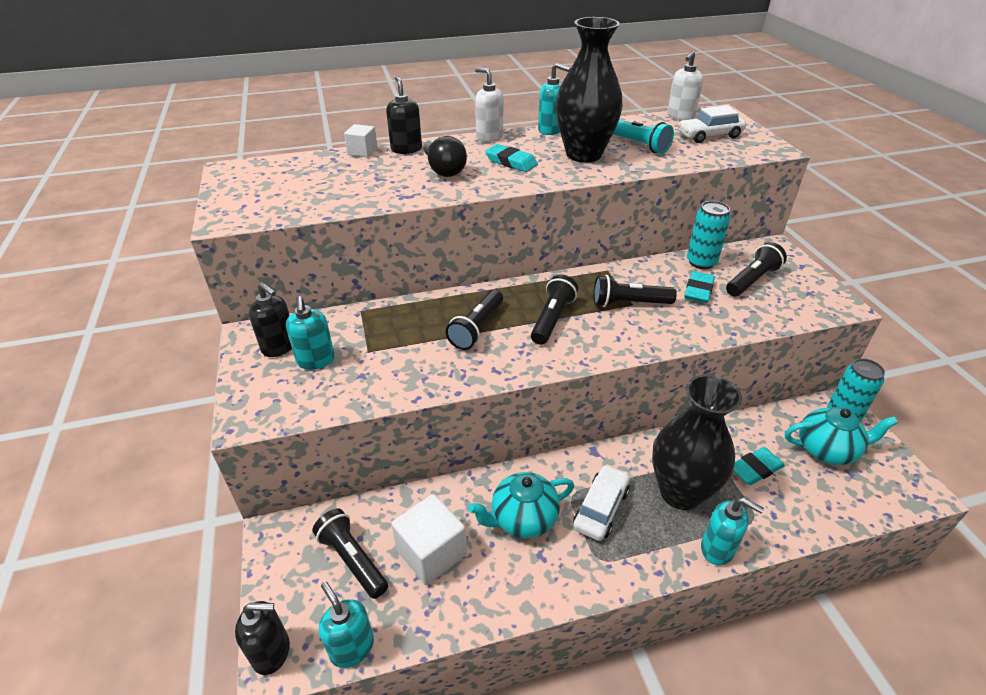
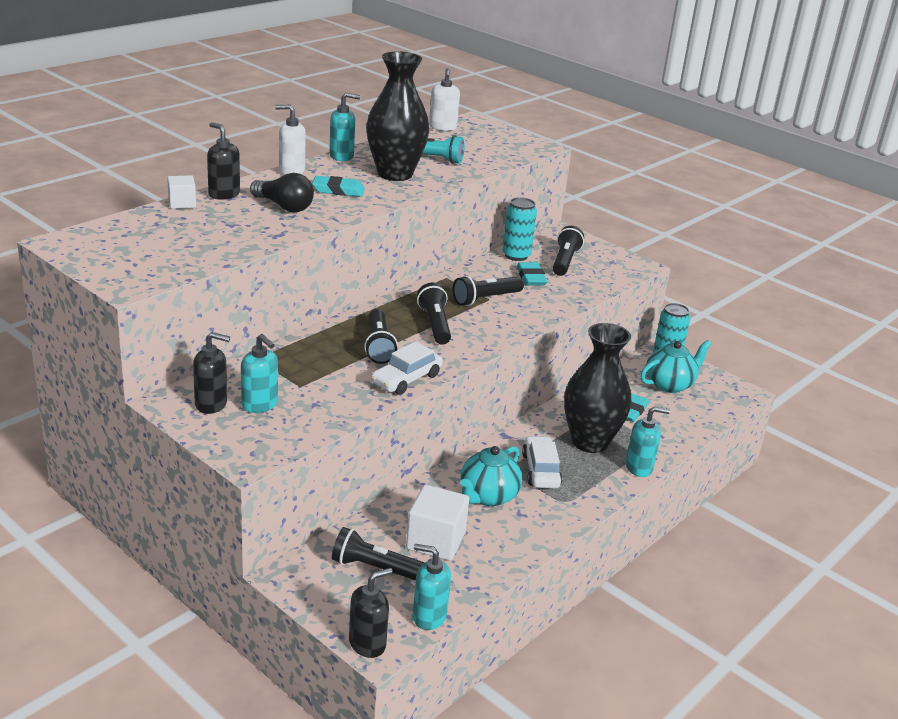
camera: 35 degrees left, 10 degrees down
(709, 135) = (482, 142): white car -> white car (406, 379)

